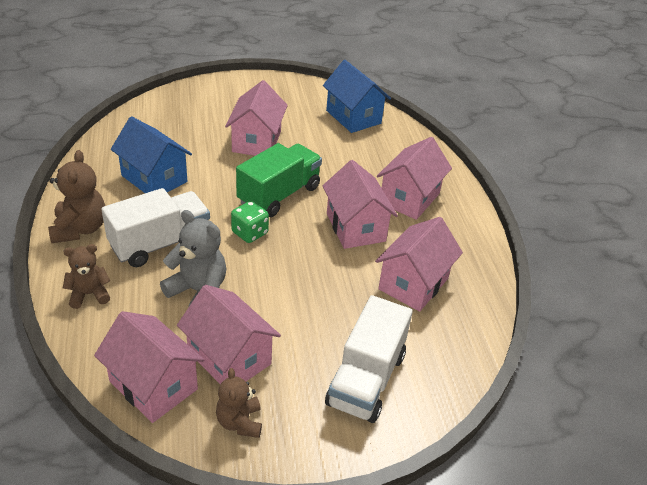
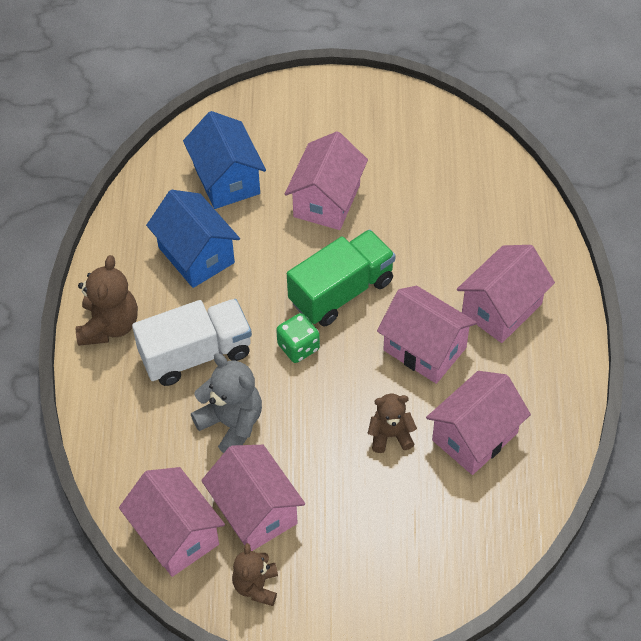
camera: 15 degrees right, 15 degrees up
(89, 294) = (117, 416): brown teddy bear -> brown teddy bear (390, 435)
(353, 117) = (460, 163): blue house -> blue house (226, 179)
(355, 227) = (425, 349): pink house -> pink house turned 45 degrees counterclockwise
(366, 379) = (393, 553): white truck -> none

